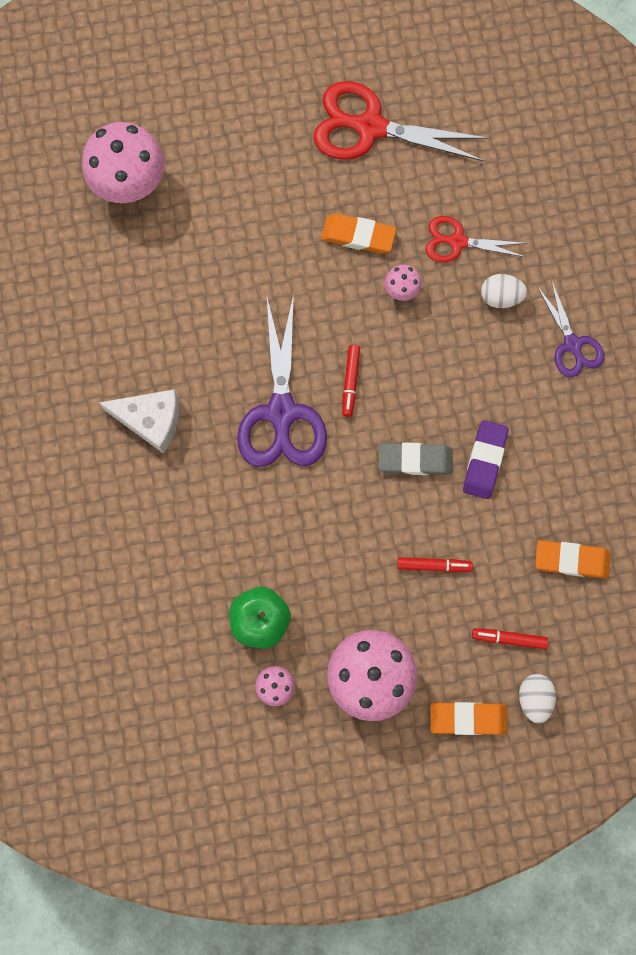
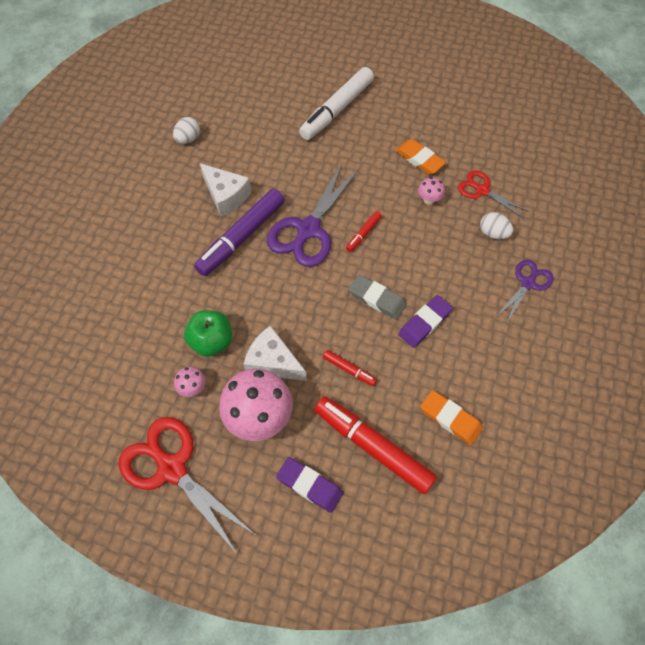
camera: 30 degrees right, 15 degrees down
(130, 184) = (300, 76): pink mushroom -> none
(208, 467) = (242, 237): none -> purple marker
(211, 213) = (337, 109): none -> white marker
(345, 605) = (273, 362): none -> white cheese
(370, 127) = (462, 109): red scissors -> red scissors (172, 468)
(468, 718) = (309, 485): orange eraser -> purple eraser
(509, 639) = (373, 447): red marker -> red marker, size x2.19
(534, 698) = (367, 499): white egg -> white egg (188, 139)
(572, 344) = (528, 283): purple scissors -> purple scissors turned 150 degrees counterclockwise

